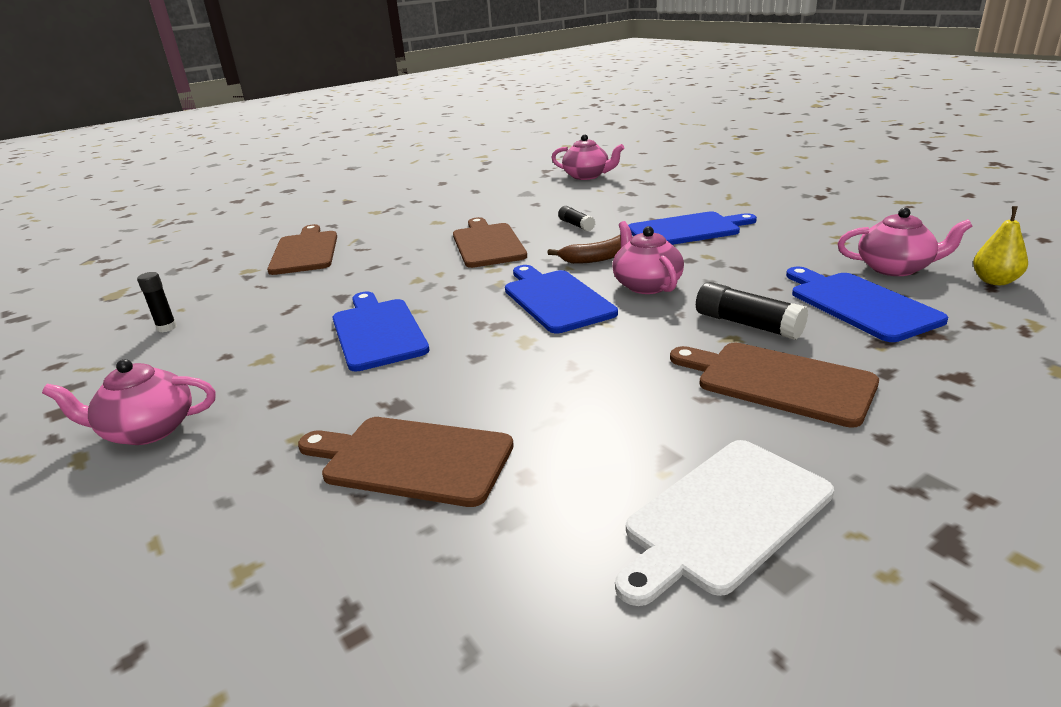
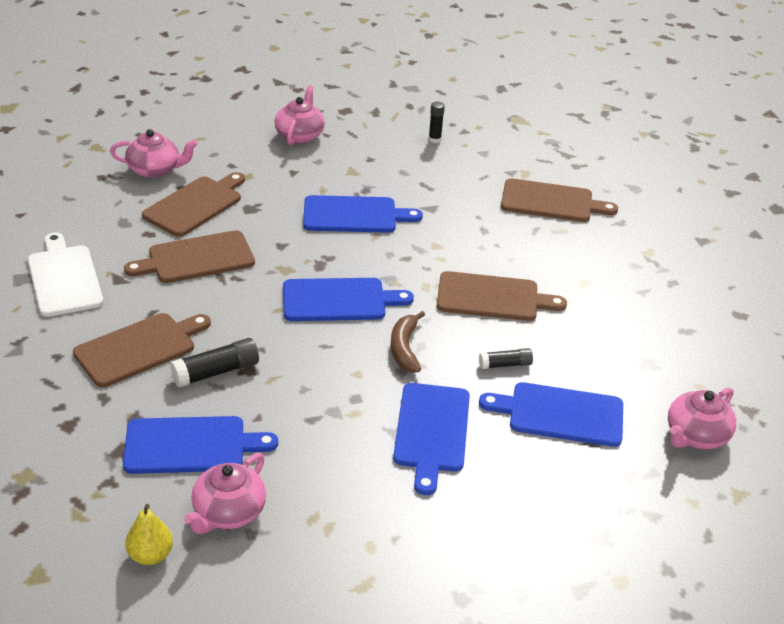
camera: 105 degrees right, 10 degrees up
(555, 407) = (196, 258): none -> brown cutting board
(612, 203) = (560, 414): none -> blue cutting board
(646, 285) = (325, 353): pink teapot -> pink teapot (155, 170)

